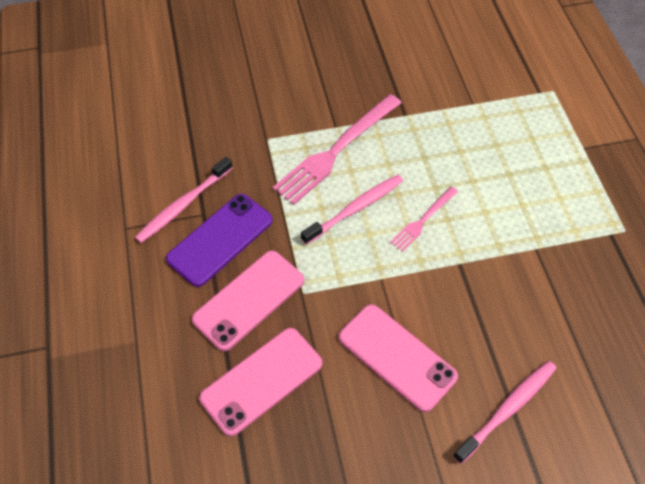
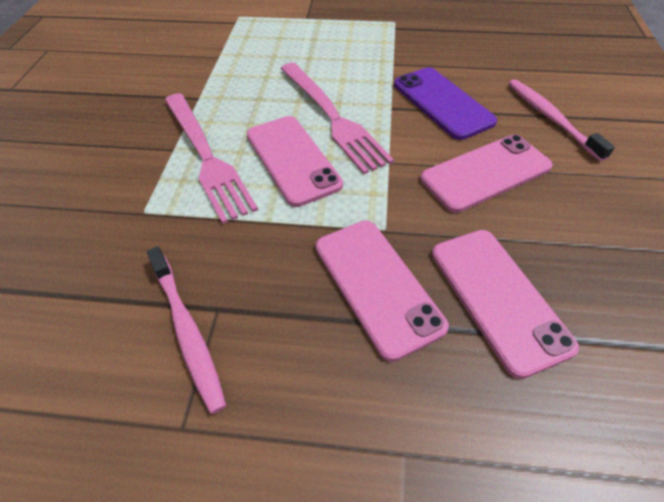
camera: 70 degrees left, 5 degrees down
(220, 239) = (270, 297): purple phone -> purple phone (442, 103)
(355, 208) = (292, 159): pink toothbrush -> pink phone
(423, 220) = (332, 117): pink fork -> pink fork, size x1.91

